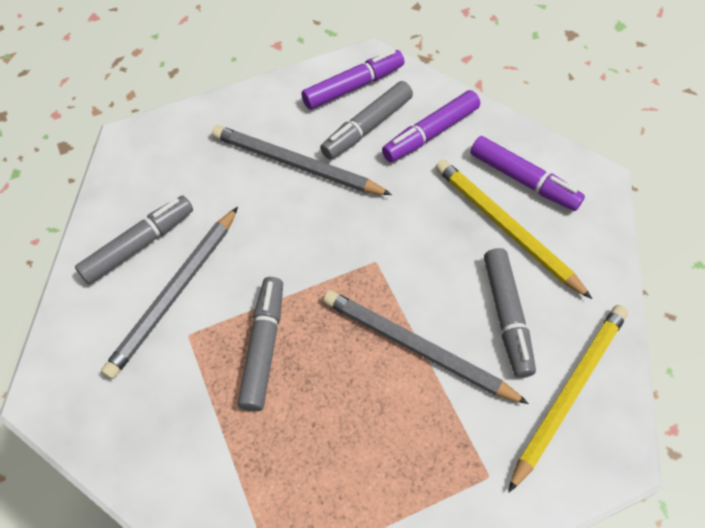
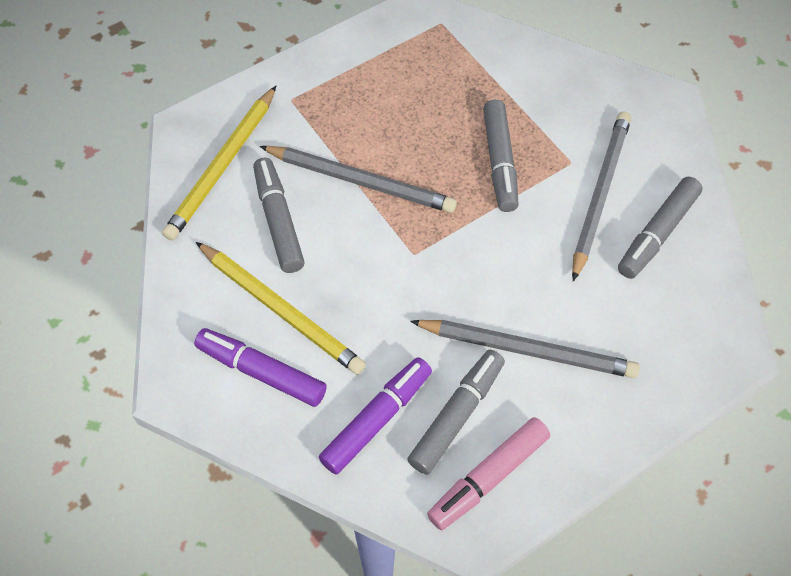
camera: 170 degrees right, 0 degrees up
(353, 86) = (488, 477): purple marker -> pink marker

